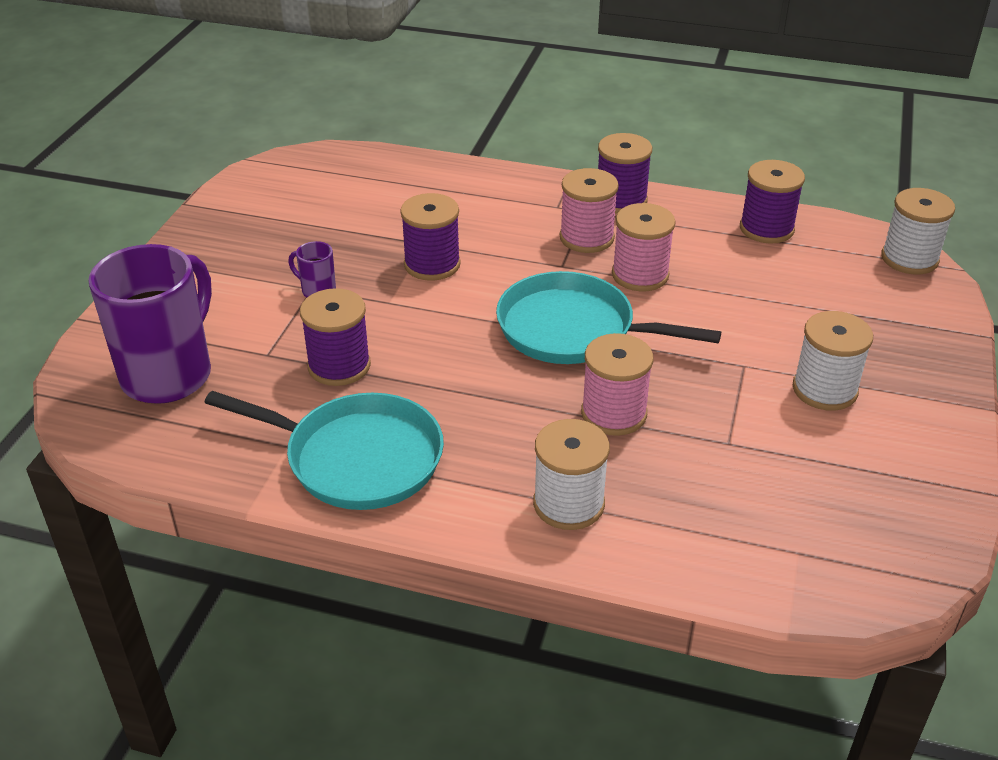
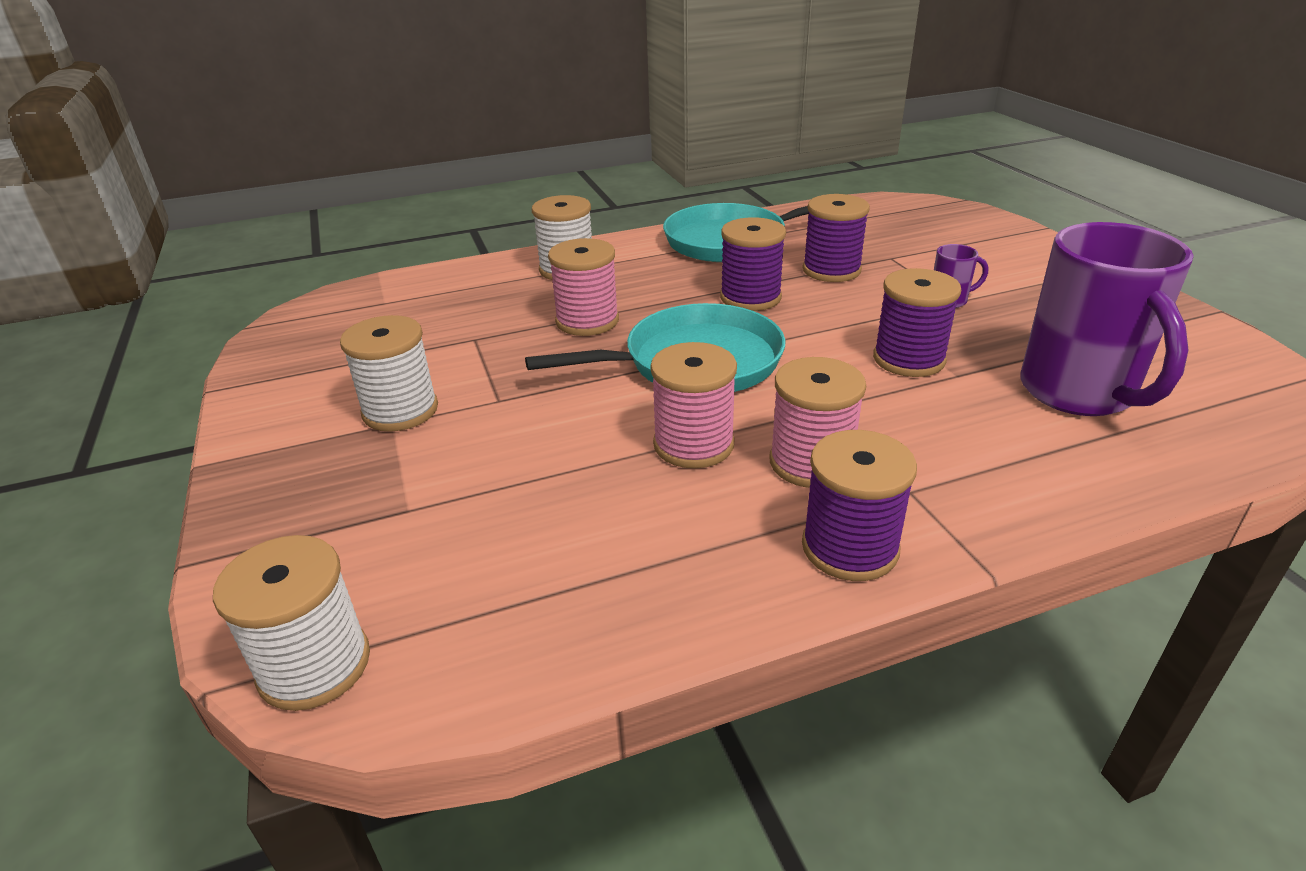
camera: 145 degrees right, 5 degrees down
(169, 374) = (922, 228): purple mug -> purple mug (1079, 393)
(766, 229) = (589, 607): purple spool -> purple spool (750, 297)

